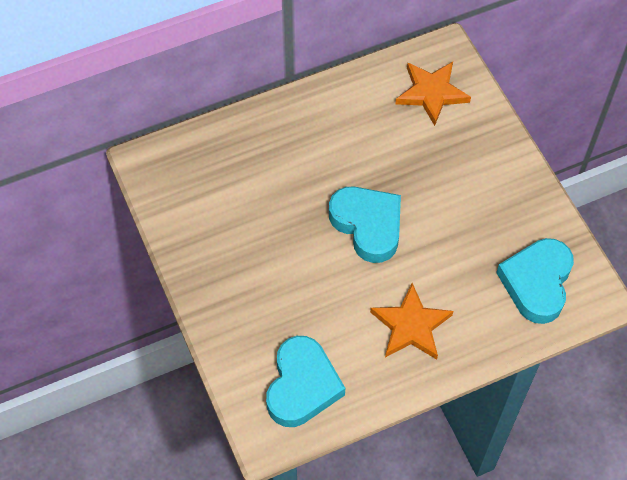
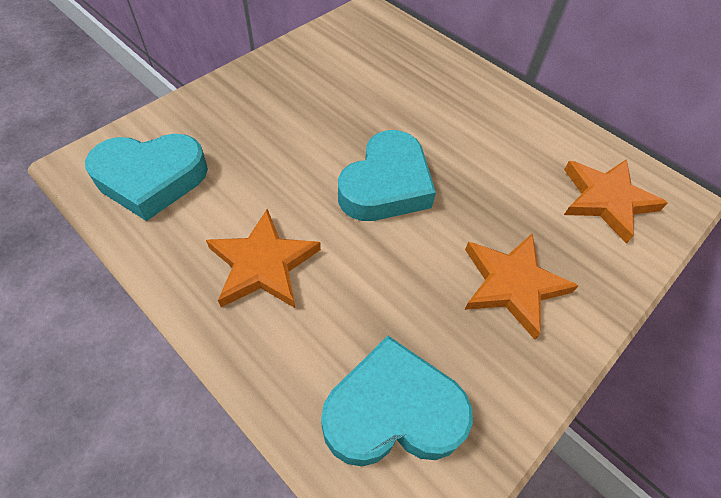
camera: 65 degrees right, 5 degrees down
(477, 183) = (512, 284): none -> orange star

